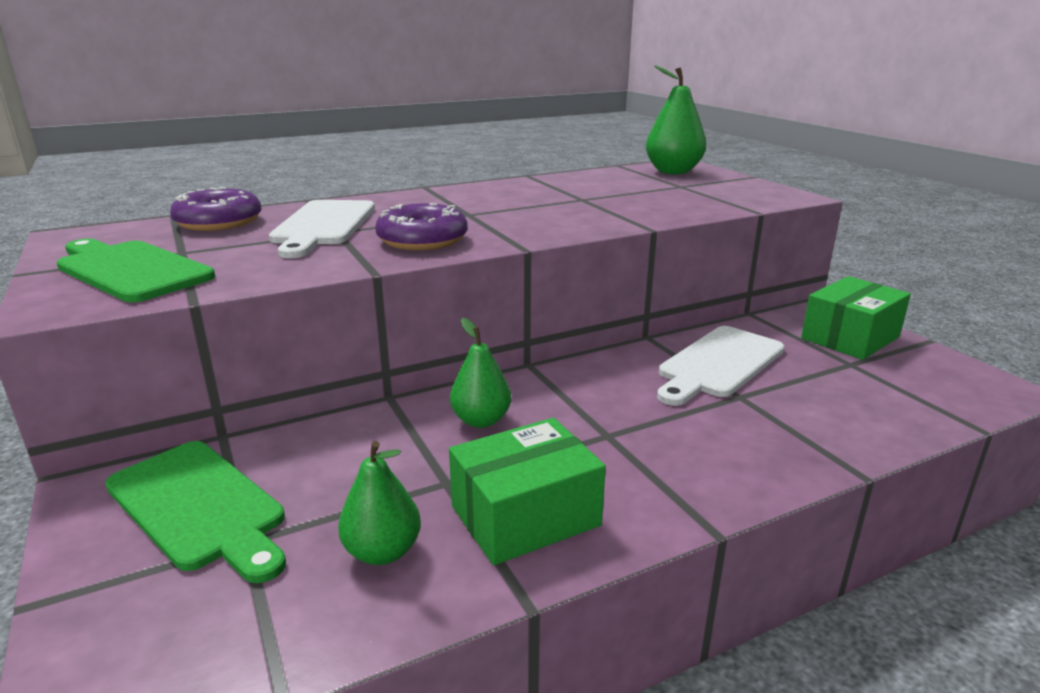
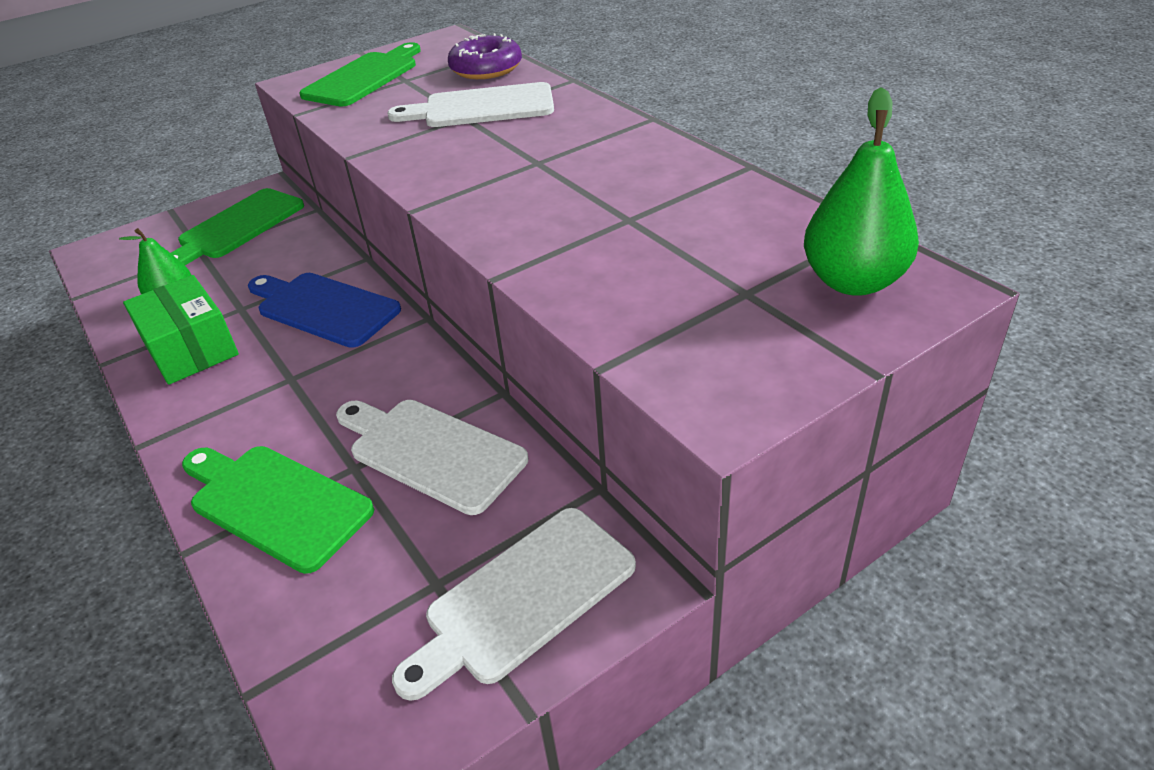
camera: 85 degrees right, 15 degrees up
(422, 240) = (439, 157): purple donut -> none
(481, 420) = (323, 308): green pear -> blue cutting board
(792, 432) = (275, 504): none -> green cutting board
(850, 338) = (524, 598): green box -> white cutting board

